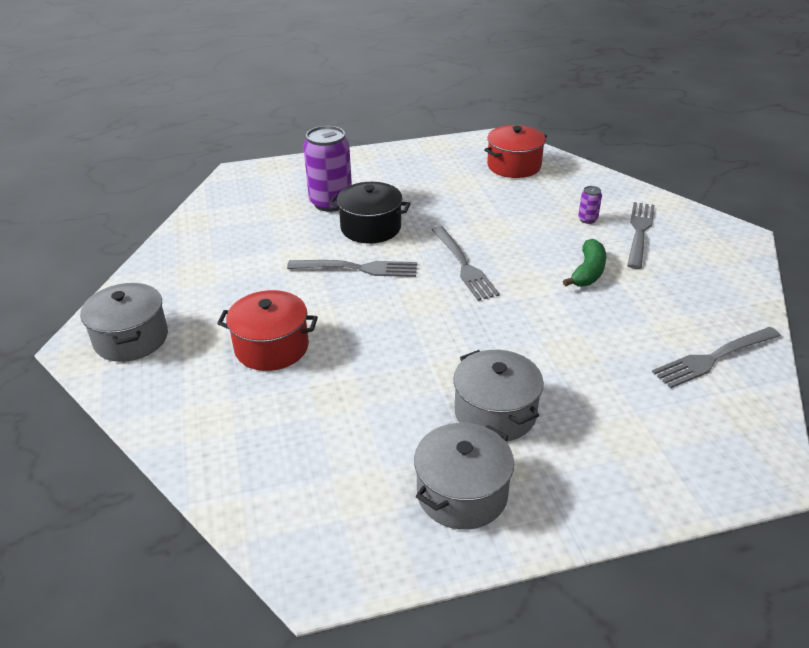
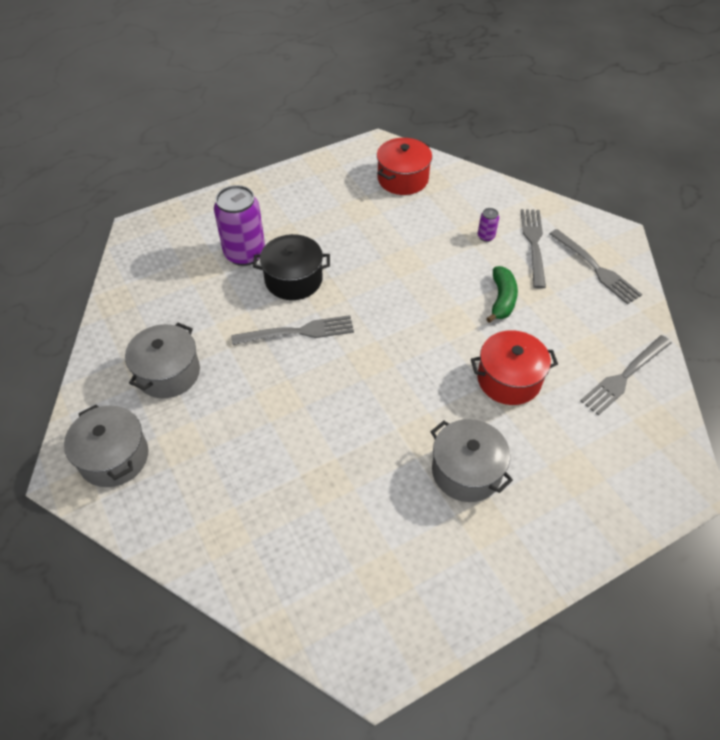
camera: 15 degrees left, 15 degrees up
(272, 347) = (250, 440): red pot -> red pot (509, 379)
(462, 493) = (463, 559): grey pot -> grey pot (168, 373)
(463, 265) = (392, 310): grey fork -> grey fork (596, 268)

